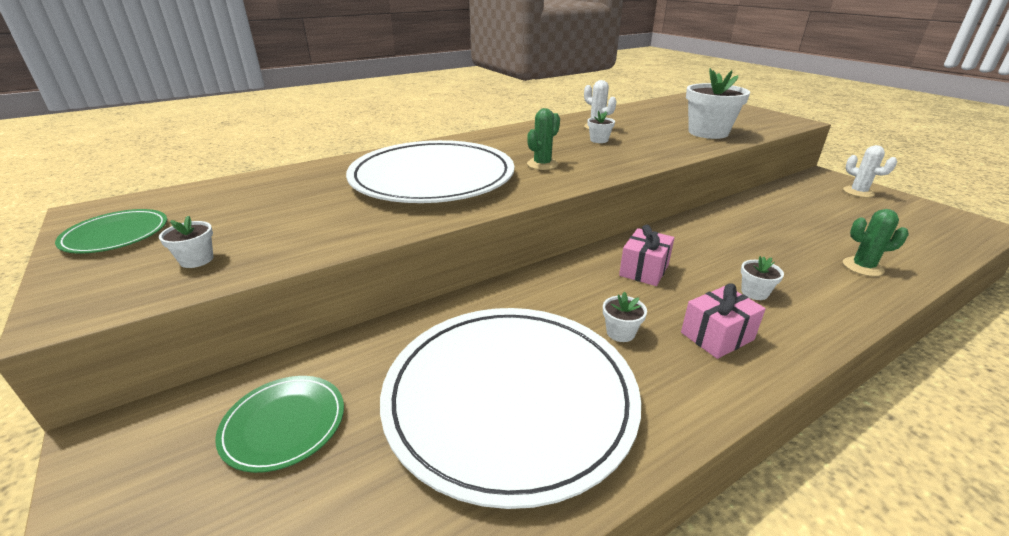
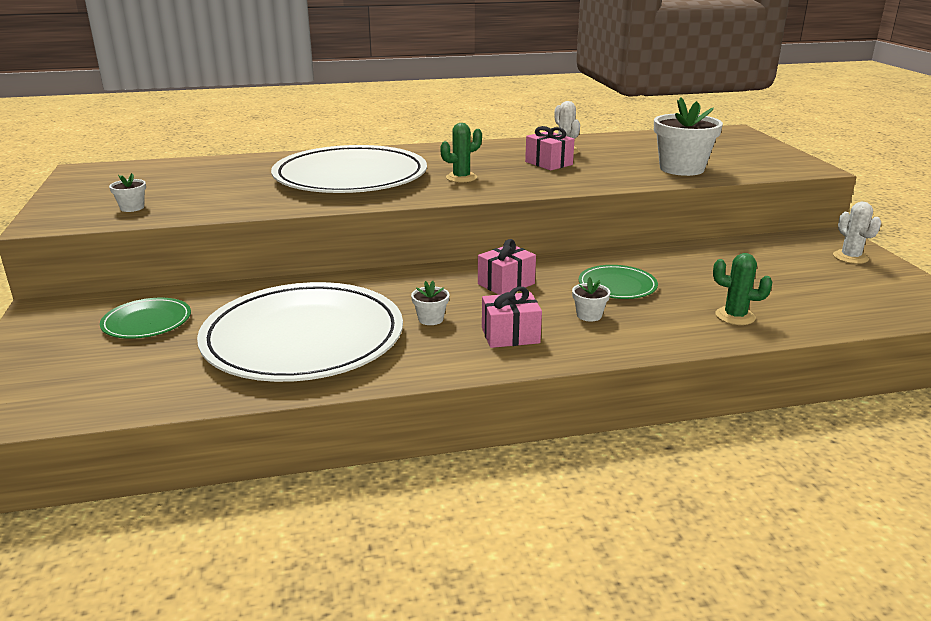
camera: 20 degrees right, 5 degrees down
(116, 235) = (91, 186): green plate -> green plate (617, 285)
(599, 140) = (548, 163): white flower pot -> pink gift

